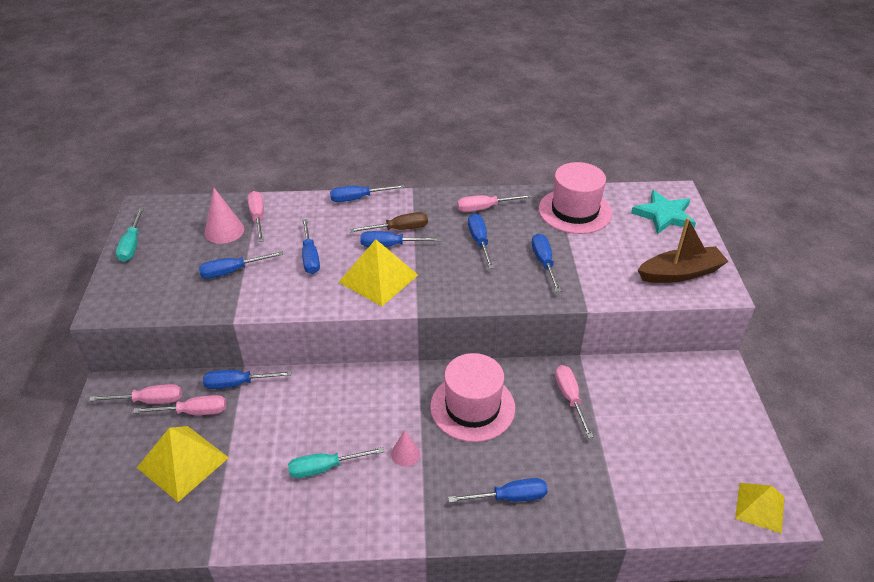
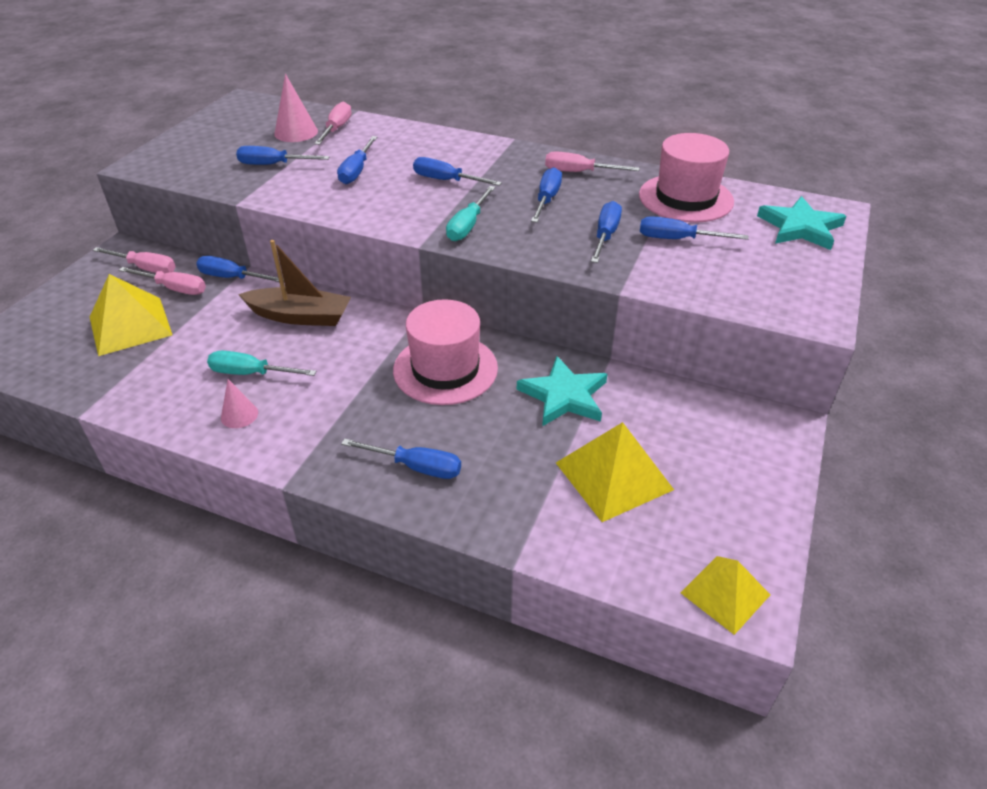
camera: 25 degrees right, 0 degrees up
(132, 245) = (206, 125): turquoise screwdriver -> turquoise screwdriver (468, 226)
(358, 198) = (449, 135): blue screwdriver -> blue screwdriver (677, 239)
(378, 278) = (408, 204): yellow pyramid -> yellow pyramid (614, 476)
(399, 229) = (468, 169): brown screwdriver -> none
(405, 453) = (339, 388): pink cone -> pink cone (239, 415)
(570, 398) = (564, 396): pink screwdriver -> turquoise star
(680, 273) = (774, 288): brown boat -> brown boat (300, 316)

